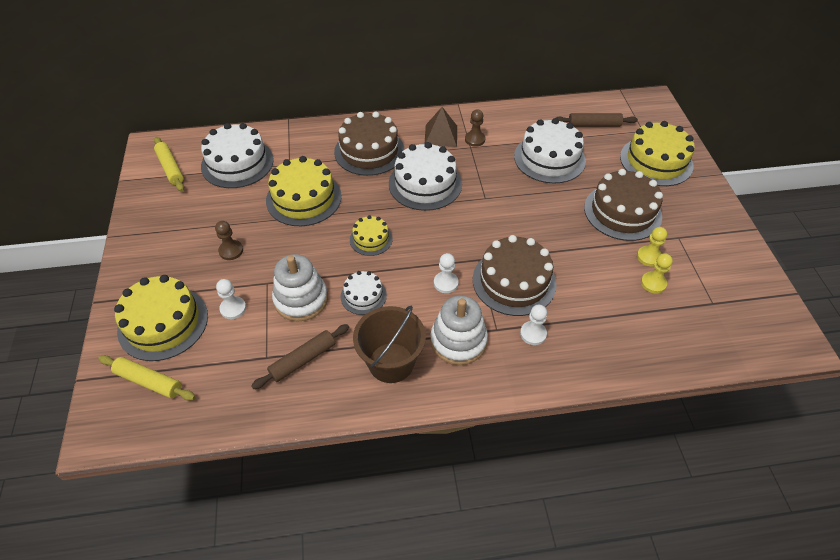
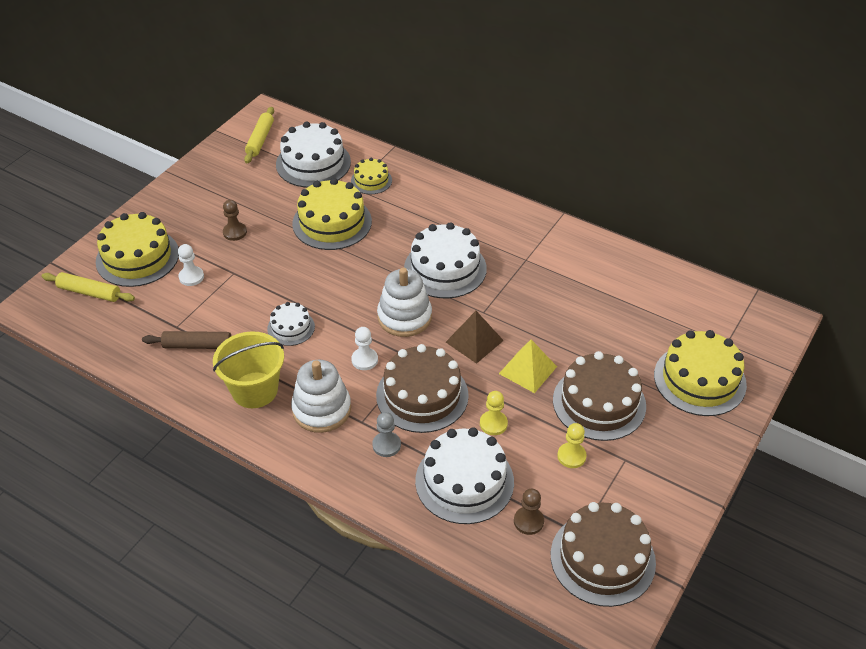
camera: 40 degrees right, 5 degrees down
(149, 381) = (89, 292): yellow rolling pin -> yellow rolling pin turned 45 degrees counterclockwise
(301, 299) = (243, 301): white stacking toy -> white stacking toy (404, 317)
(369, 151) = (430, 212): brown cake -> brown cake (602, 558)
(371, 239) = (347, 287): yellow cake -> yellow cake (371, 180)
(391, 362) = (254, 390): brown bucket -> yellow bucket
(441, 135) = (511, 233): brown pyramid -> brown pyramid (474, 341)
(475, 139) = (538, 255): brown pawn -> brown pawn (528, 521)
(533, 334) = (386, 445): white pawn -> grey pawn
(549, 158) = (589, 313): white cake -> white cake (464, 481)
(558, 218) = (528, 370): none -> yellow pyramid
(594, 125) = (679, 308): brown rolling pin -> none
(653, 283) = (545, 479): yellow pawn -> yellow pawn (493, 424)

